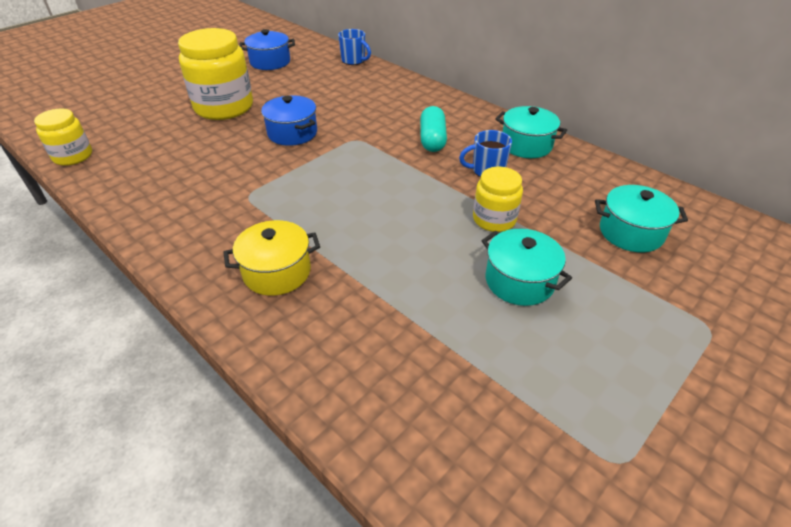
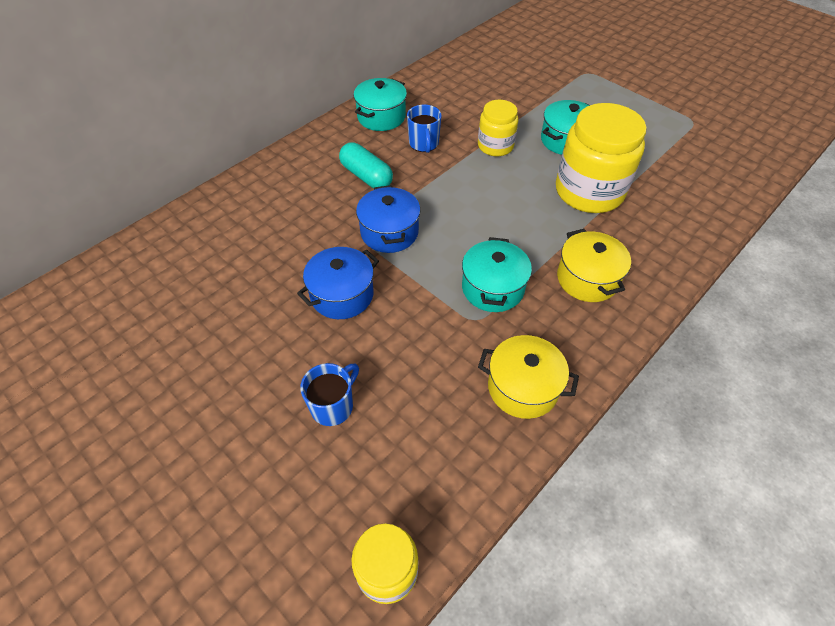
camera: 90 degrees left, 10 degrees up
(169, 218) = (523, 387): none -> yellow pot
(224, 107) = (256, 386): yellow jar -> yellow jar (589, 191)
(270, 62) = (106, 350): blue pot -> blue pot (389, 232)
(354, 61) = (140, 246): blue mug -> blue mug (333, 406)
(432, 139) = (366, 176): turquoise capsule -> turquoise capsule turned 45 degrees clockwise
(631, 232) = (502, 83): turquoise pot -> turquoise pot (493, 288)

